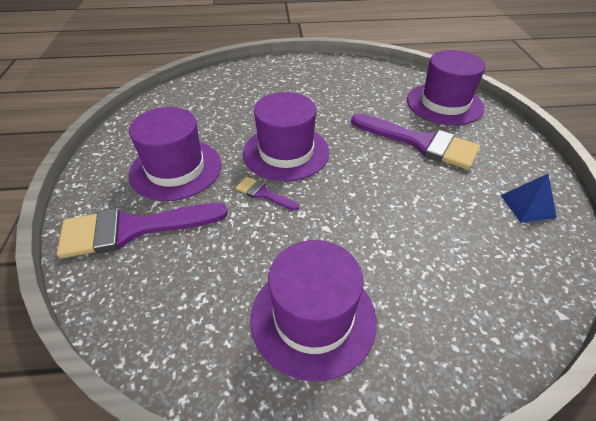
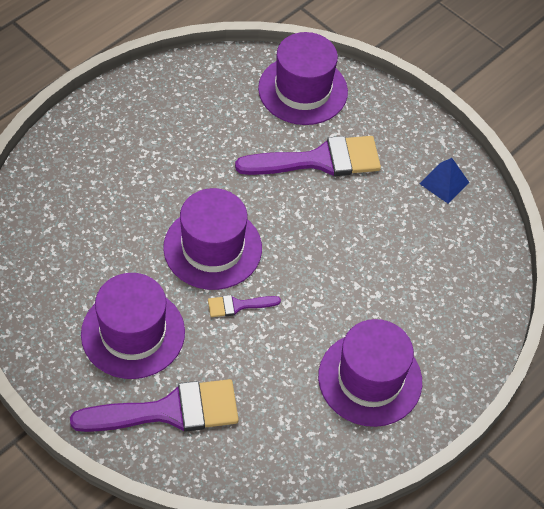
camera: 45 degrees left, 10 degrees up
(132, 229) = (168, 411): purple brush -> purple brush turned 135 degrees counterclockwise

